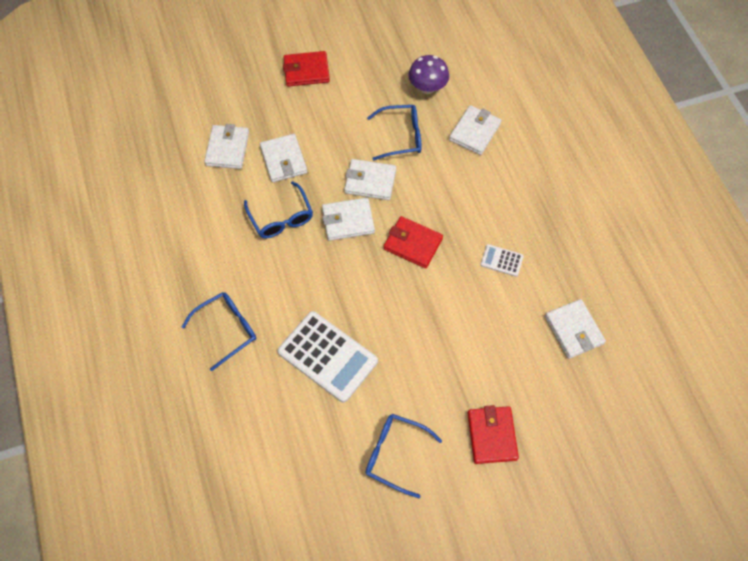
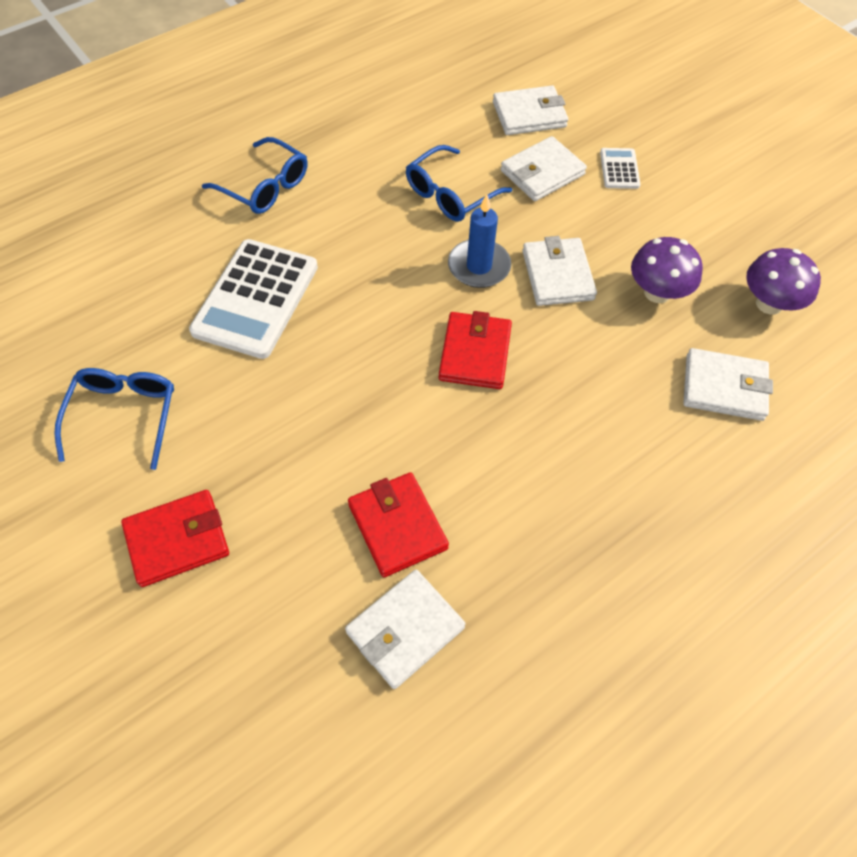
camera: 70 degrees right, 5 degrees down
(306, 71) = (702, 157): red wallet -> red wallet (397, 526)
(348, 221) = (479, 266): white wallet -> blue candle
(401, 136) = (657, 292): blue glasses -> purple mushroom
(501, 260) = (496, 483): white calculator -> white calculator (619, 169)

